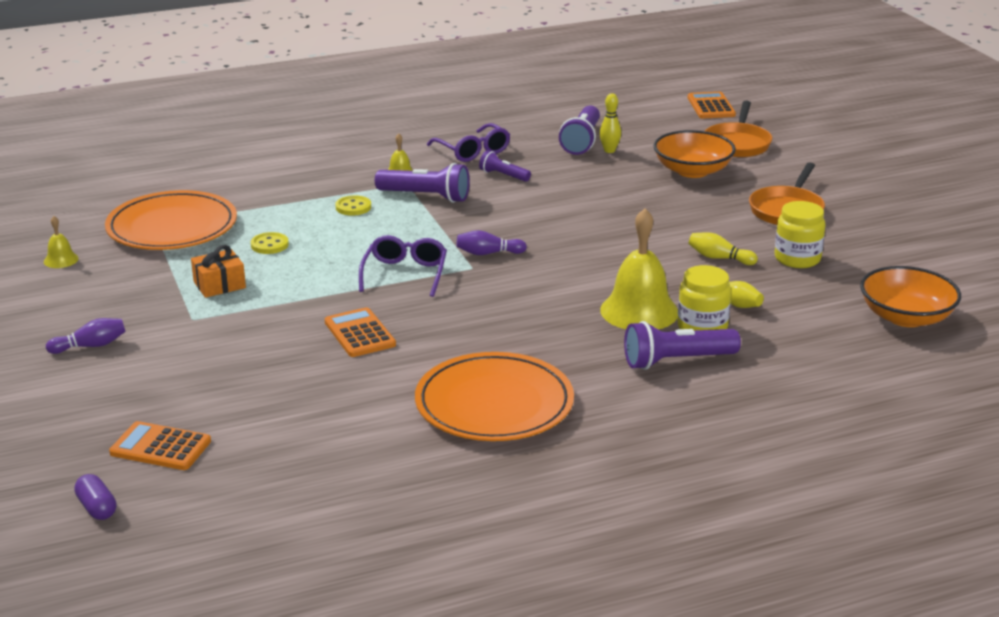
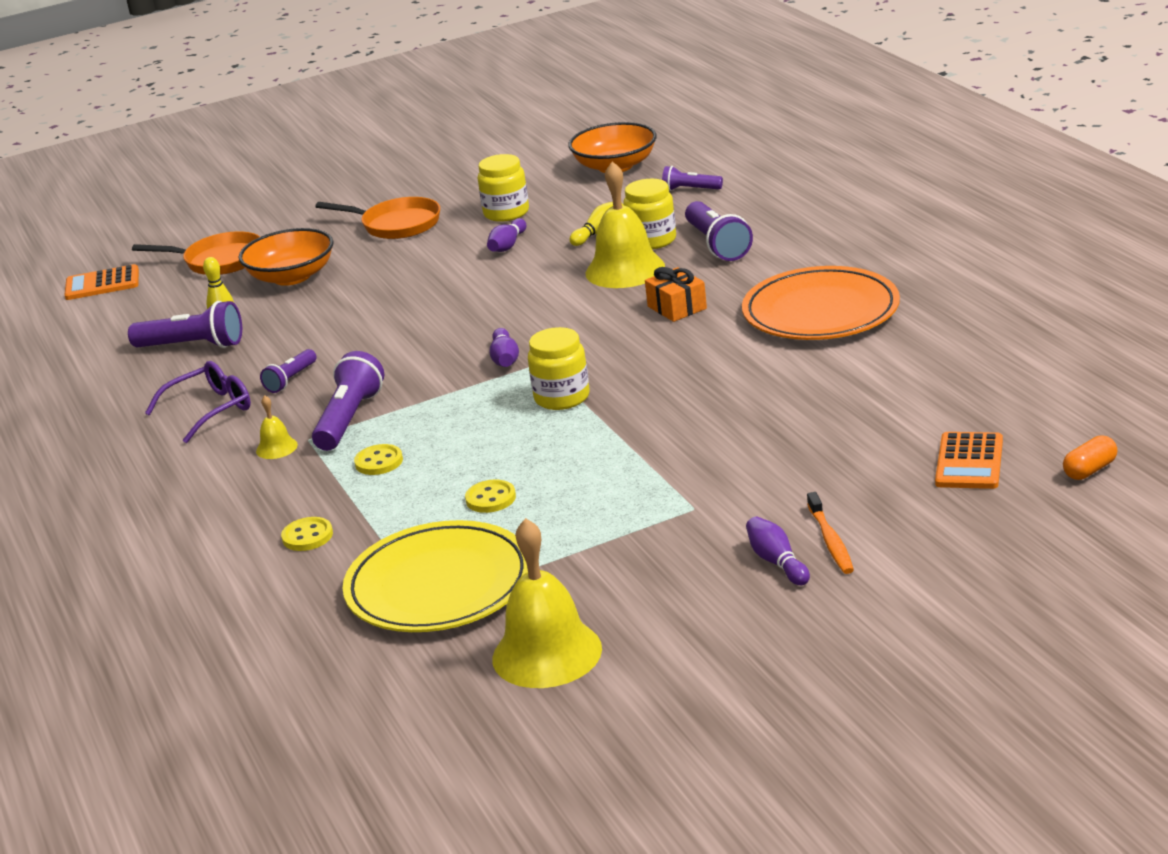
camera: 90 degrees left, 0 degrees up
(61, 260) = (547, 653): yellow bell -> yellow bell, size x2.17
(97, 508) = (1090, 470): purple capsule -> orange capsule
(99, 370) = (830, 541): none -> orange toothbrush
(172, 227) = (439, 585): orange plate -> yellow plate
(219, 285) = (604, 510): orange gift -> orange gift (677, 307)
(270, 186) = (307, 536): none -> yellow button
(360, 333) = (704, 399): orange calculator -> none
(404, 274) = (562, 397): purple glasses -> yellow jar
(719, 258) = (507, 245): yellow bowling pin -> purple bowling pin
(828, 355) = (690, 189): none -> purple flashlight

